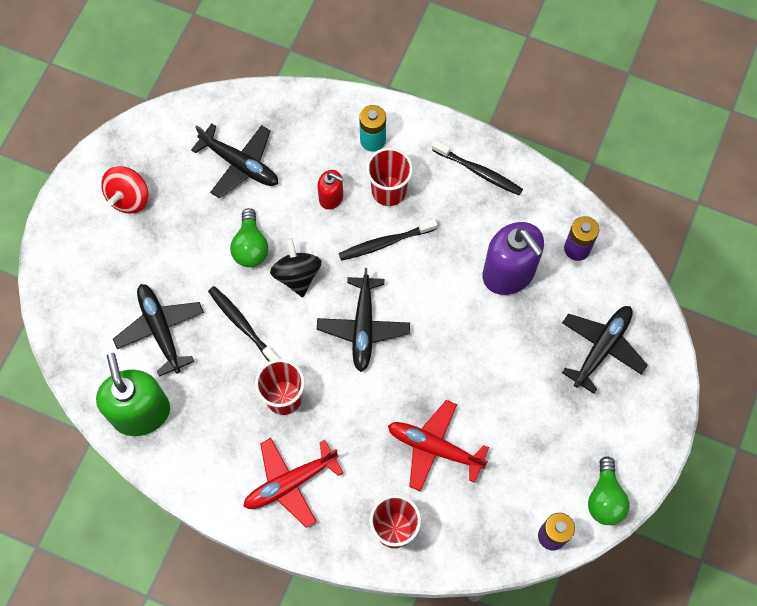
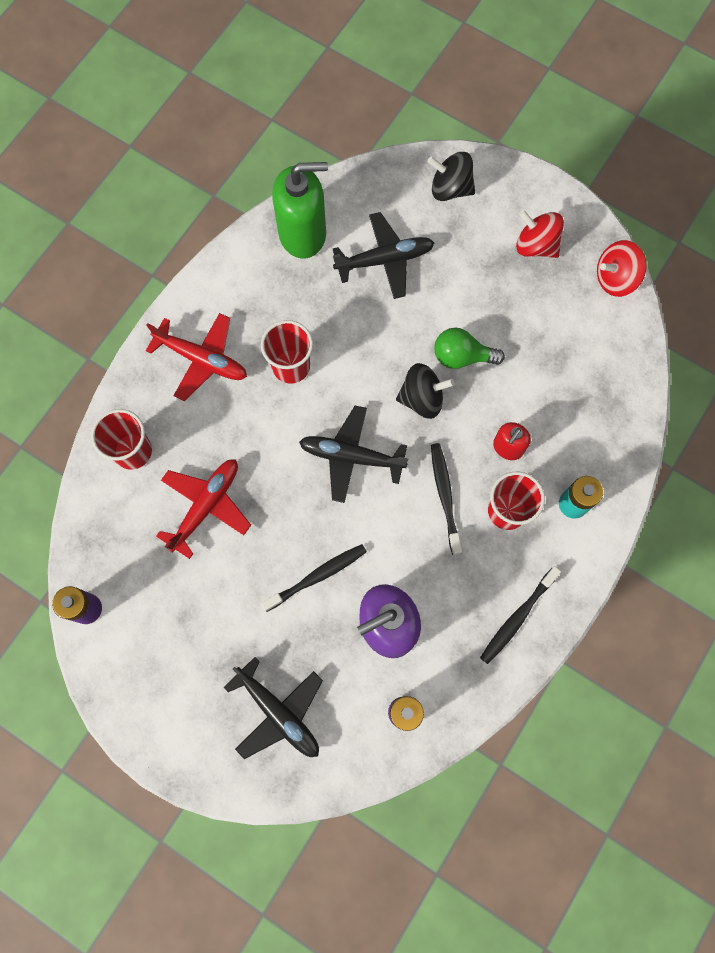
camera: 100 degrees right, 5 degrees up
(76, 281) = (450, 188): none -> black spinning top
(154, 128) = (615, 278): none -> red spinning top
(240, 164) = (560, 359): black plane -> none
(242, 324) = (376, 337): black toothbrush -> black toothbrush (317, 576)
(290, 483) = (202, 359): red plane -> red plane turned 135 degrees clockwise
(605, 498) = (111, 675): green light bulb -> none

